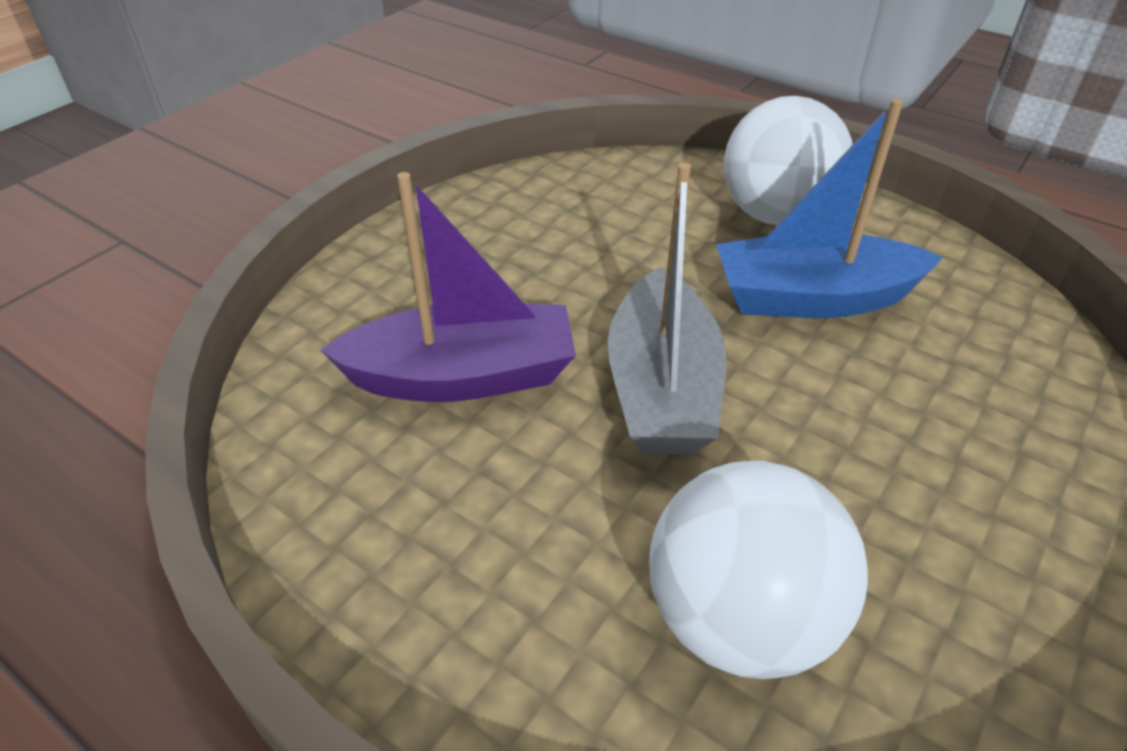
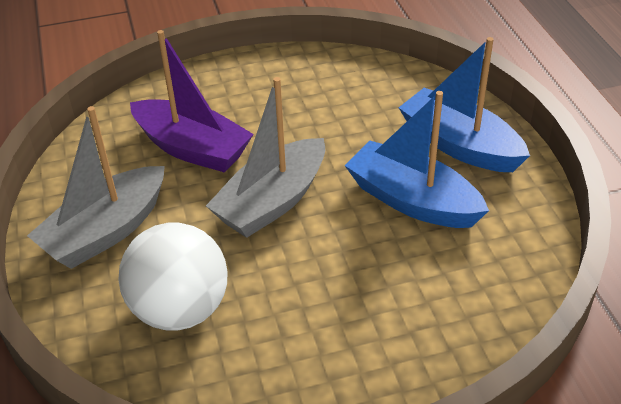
camera: 40 degrees right, 0 degrees up
(477, 574) = (106, 231): none -> grey boat
(775, 215) = (459, 145): white ball -> blue boat

